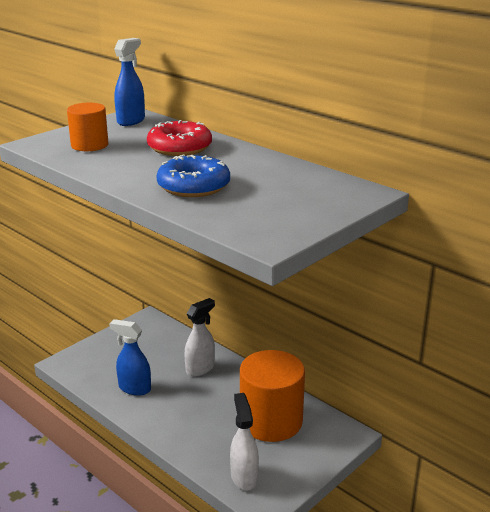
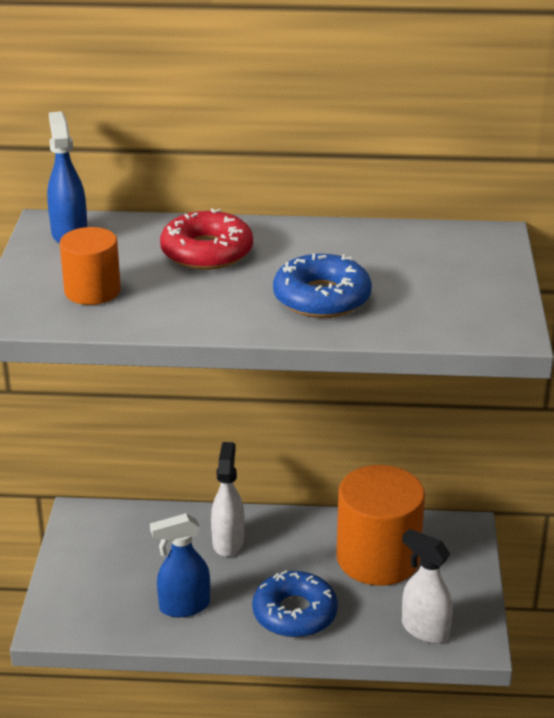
camera: 40 degrees left, 5 degrees up
(184, 424) = (294, 613): none -> blue donut

